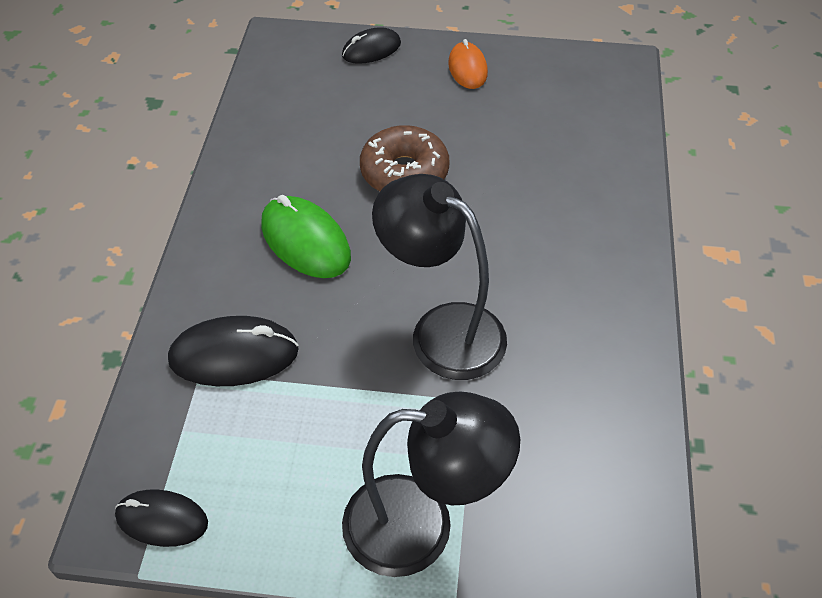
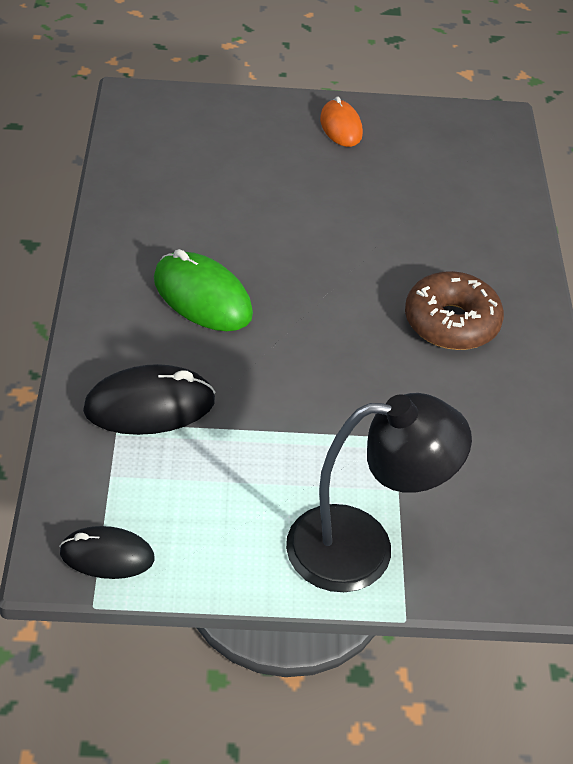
camera: 10 degrees left, 5 degrees down
(371, 50) = (237, 109): black mouse -> none
(404, 172) = (292, 229): brown donut -> brown donut (451, 322)
(442, 330) = (354, 375): black lamp -> none

